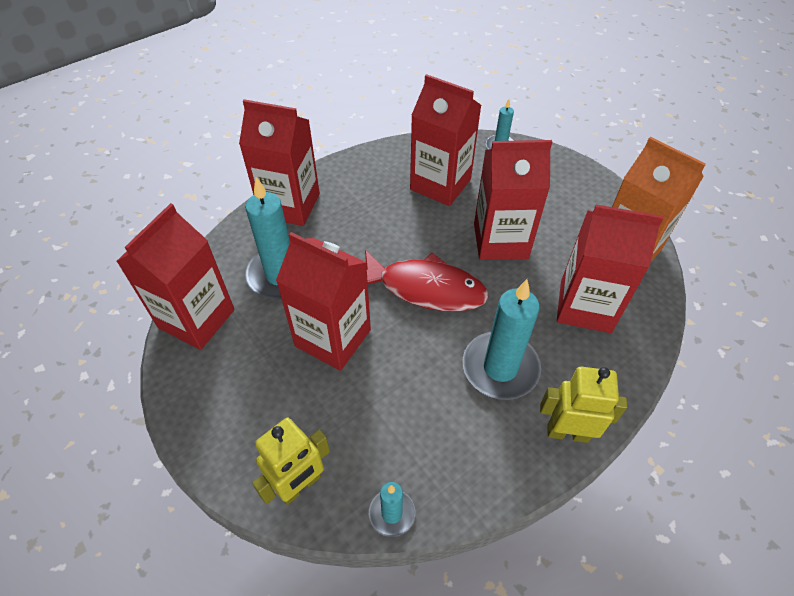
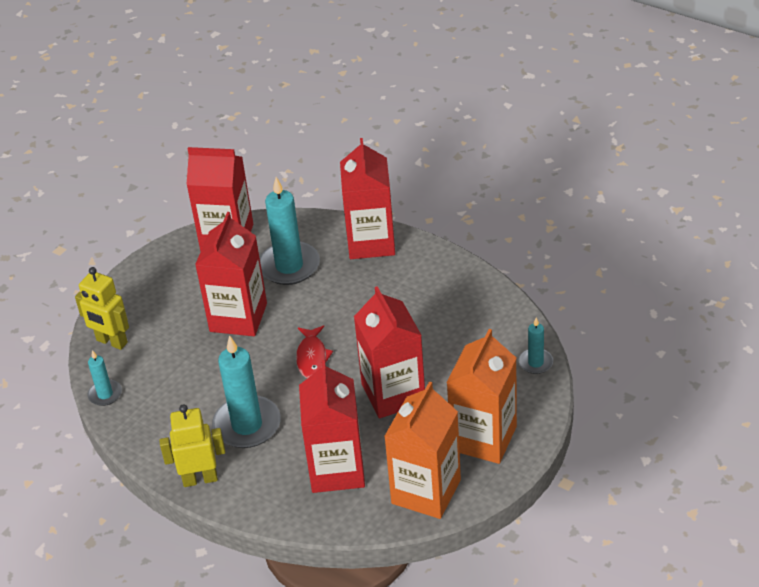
camera: 75 degrees right, 10 degrees down
(425, 288) = (312, 357): red fish -> red fish, size x0.58
(440, 184) = (451, 332): red carton -> none
(567, 432) = (200, 479): yellow robot -> yellow robot turned 90 degrees counterclockwise
(575, 198) = (483, 438): none -> orange carton

